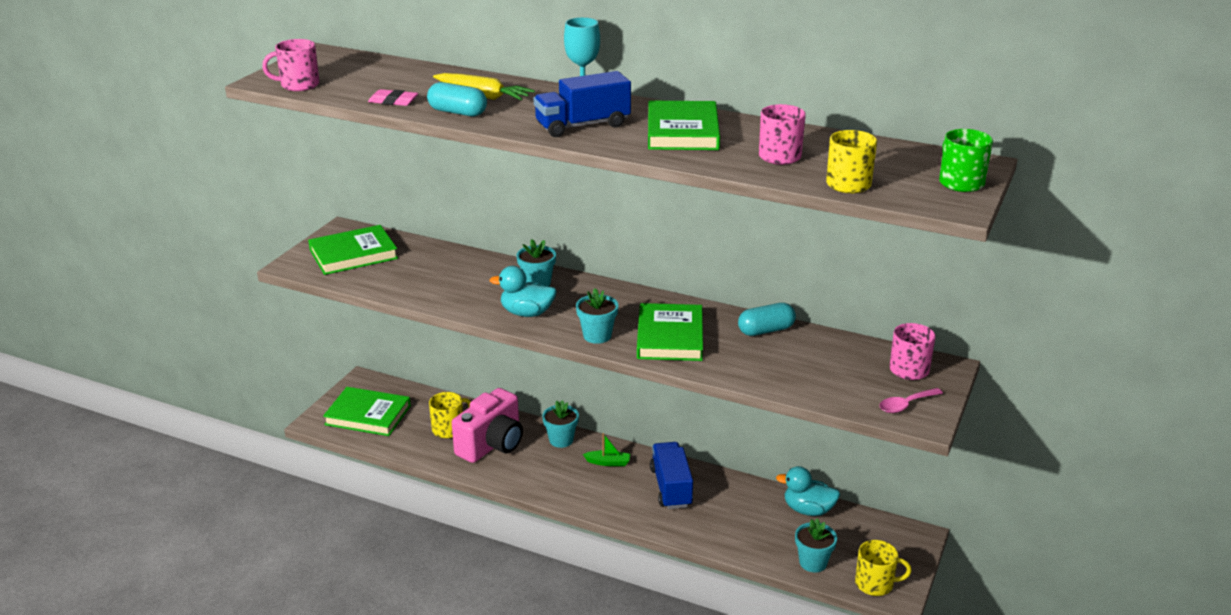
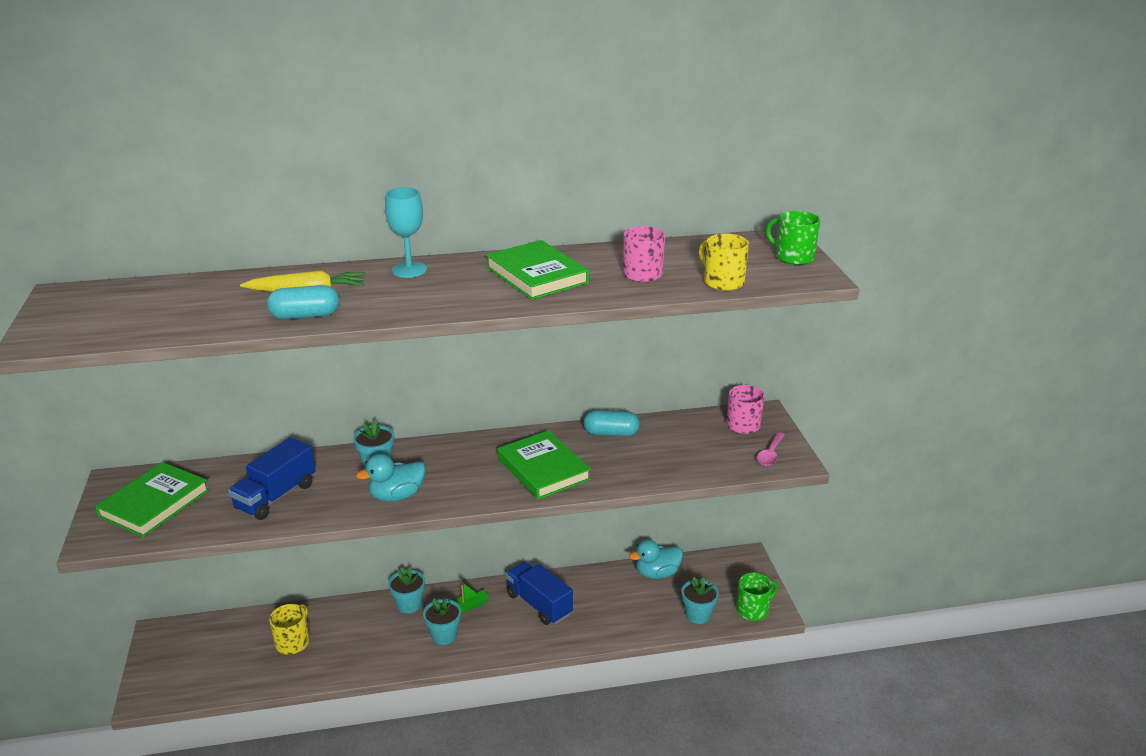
camera: 35 degrees left, 0 degrees up
(299, 85) = (84, 336): pink mug -> none
(368, 415) = (195, 665): green book -> none
(393, 101) = (220, 323): pink eraser -> none
(492, 445) = (349, 638): pink camera -> none
(582, 125) = (443, 294): blue truck -> blue truck (276, 496)
(597, 336) = (482, 492): turquoise flower pot -> turquoise flower pot (444, 635)
(766, 330) = (611, 433): turquoise capsule -> turquoise capsule turned 60 degrees clockwise
(875, 584) = (753, 610): yellow mug -> green mug

